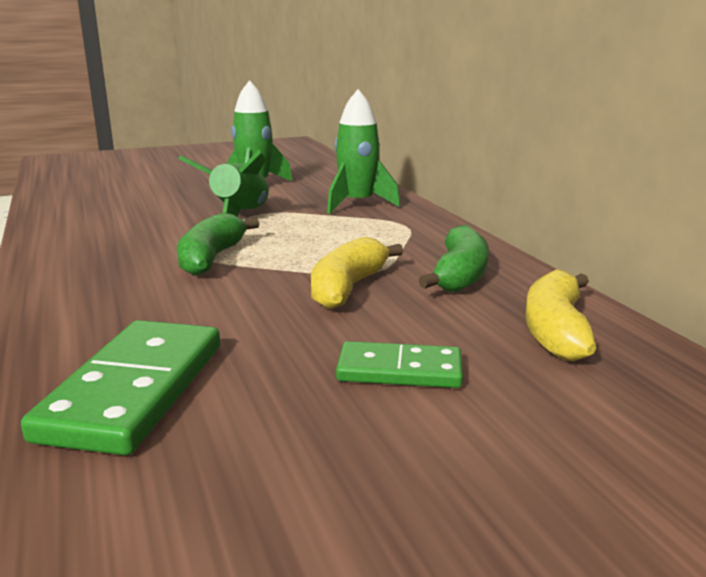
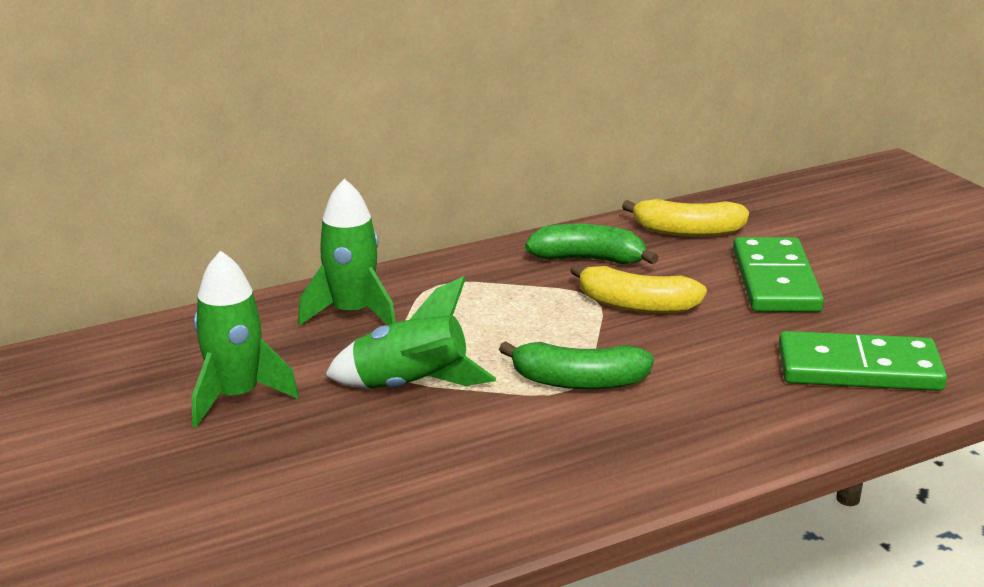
camera: 95 degrees left, 5 degrees up
(399, 370) = (776, 281): green domino -> green domino, size x1.64

